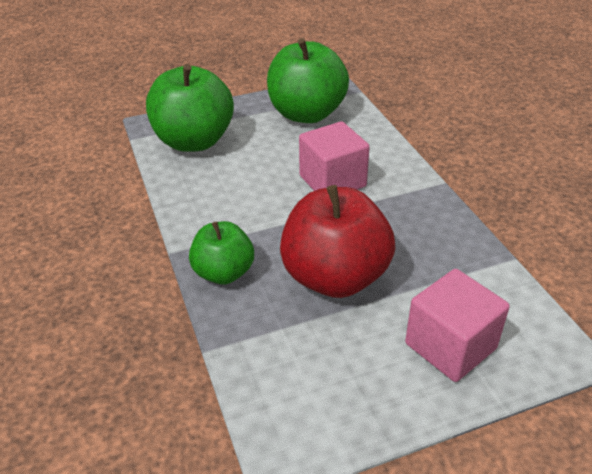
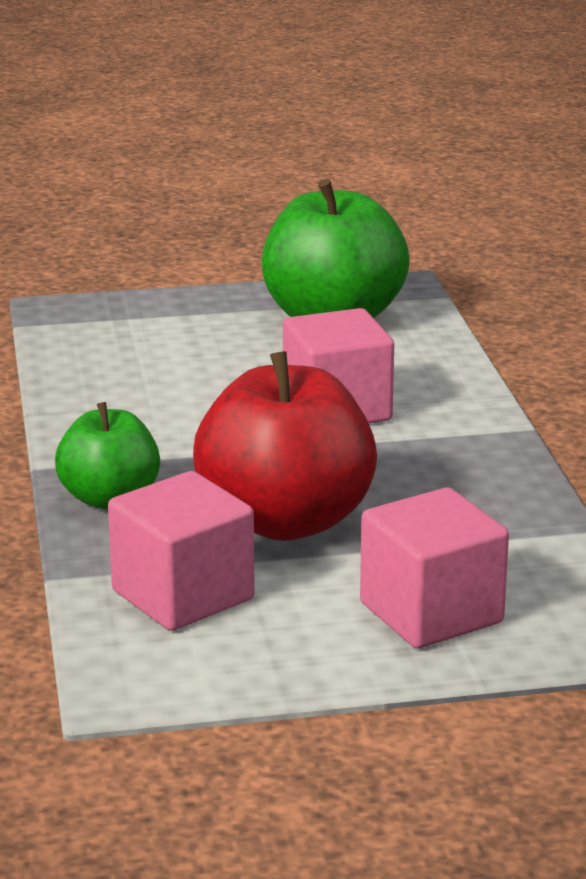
camera: 10 degrees right, 15 degrees down
(194, 141) = (121, 338): green apple -> none
(294, 354) = (183, 595): none -> pink cube

